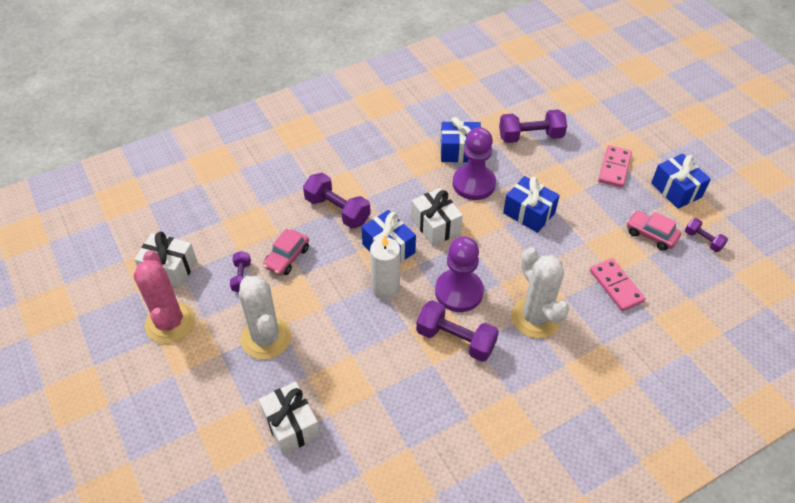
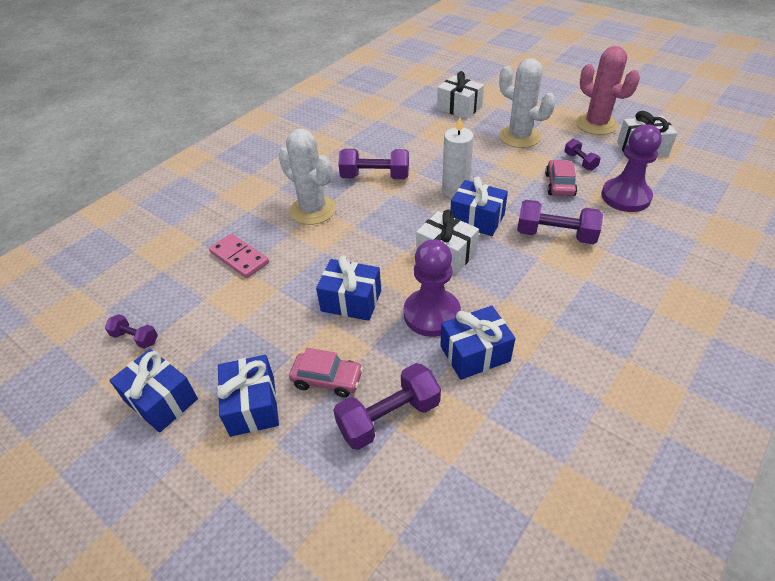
camera: 160 degrees right, 5 degrees down
(459, 292) = (390, 207): purple pawn -> purple pawn (625, 197)
(614, 168) = (252, 405): pink domino -> blue gift
(651, 235) = (200, 323): pink car -> pink car (327, 379)

